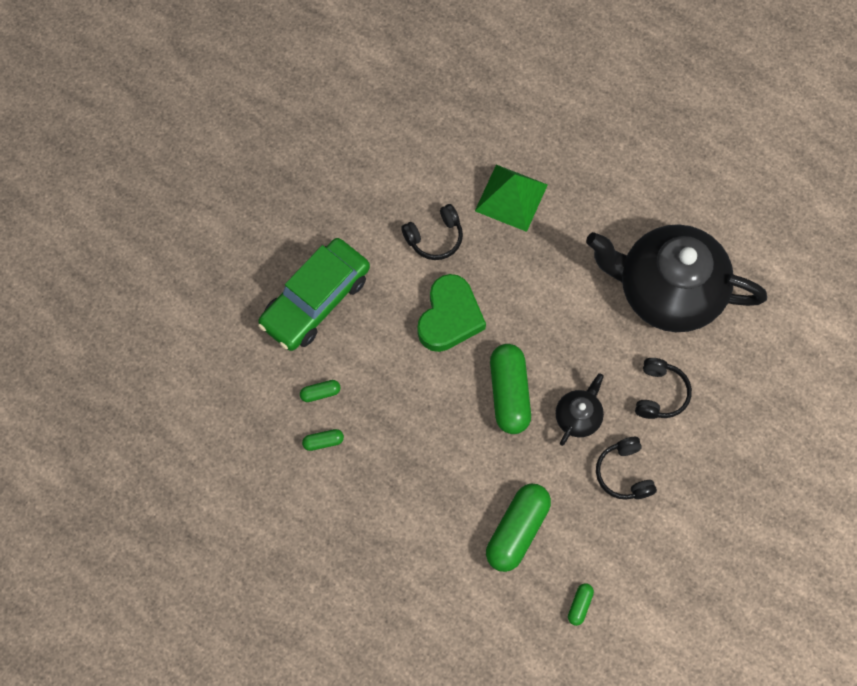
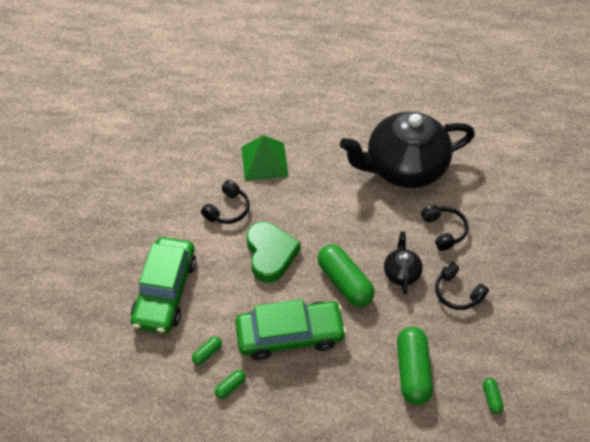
camera: 30 degrees left, 15 degrees down
(415, 420) = (290, 335): none -> green car

